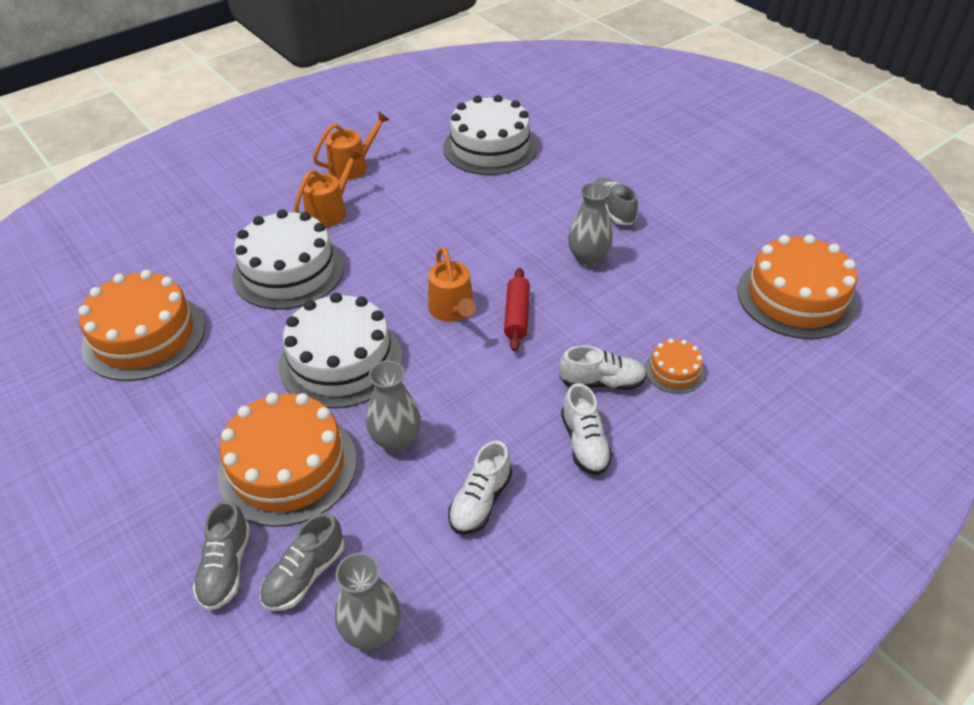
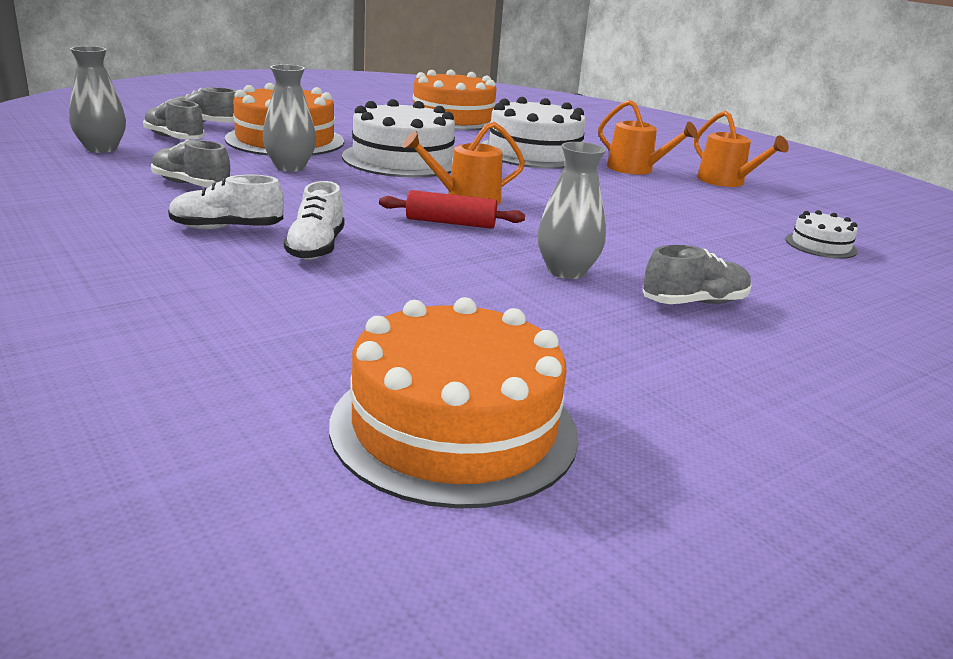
camera: 90 degrees right, 20 degrees down
(480, 501) = (191, 185): white shoe -> grey shoe
(490, 147) = (820, 245): white cake -> white cake, size x0.47
(674, 371) = (313, 290): orange cake -> none

